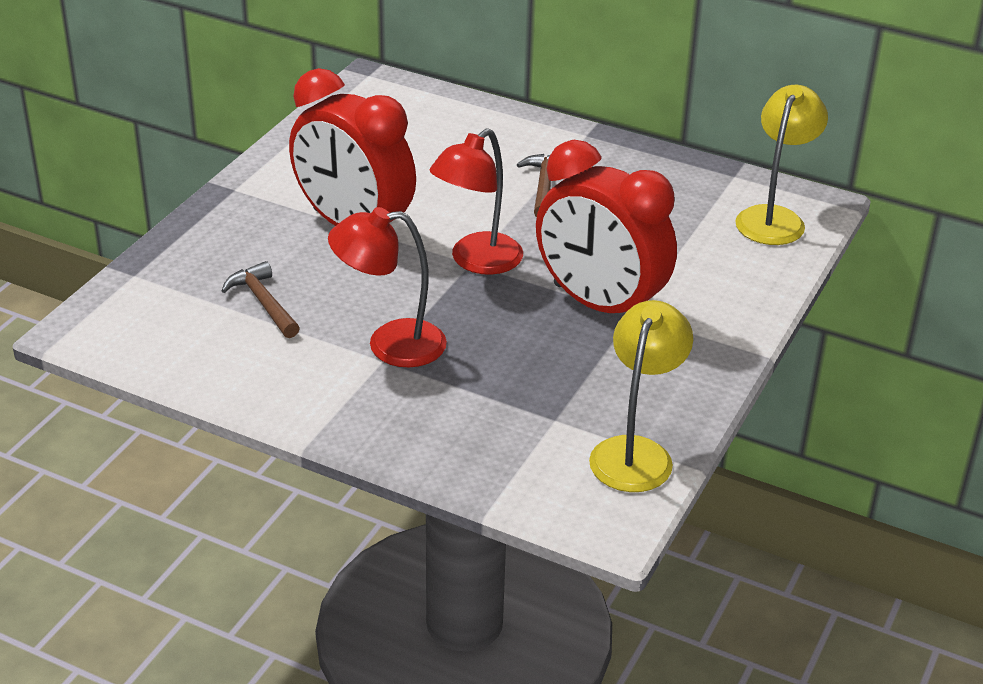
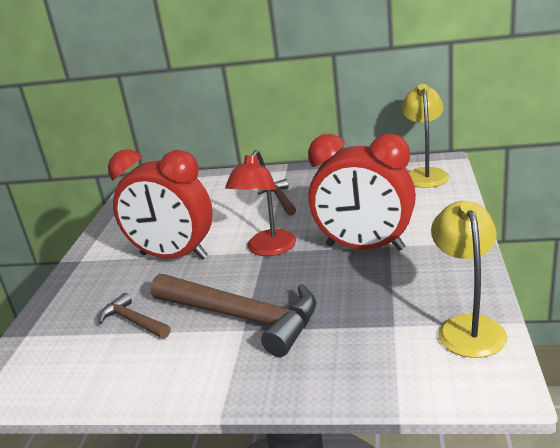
camera: 15 degrees left, 10 degrees down
(390, 344) = (242, 317): red lamp -> brown hammer

